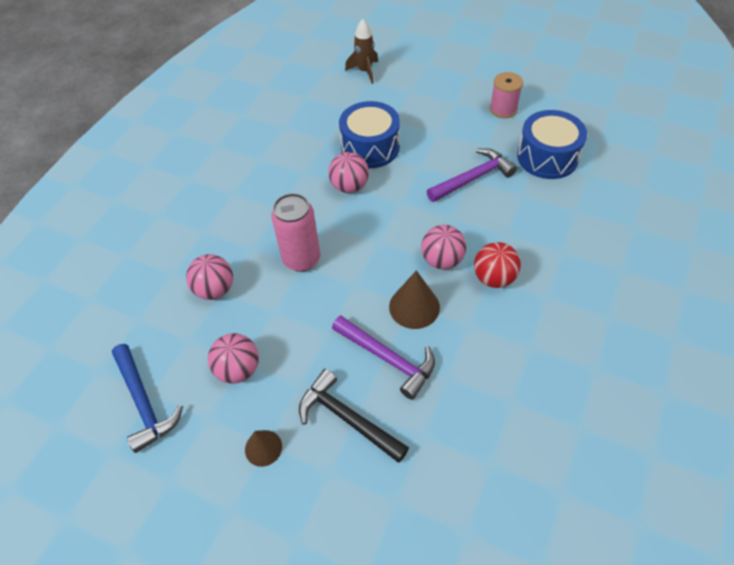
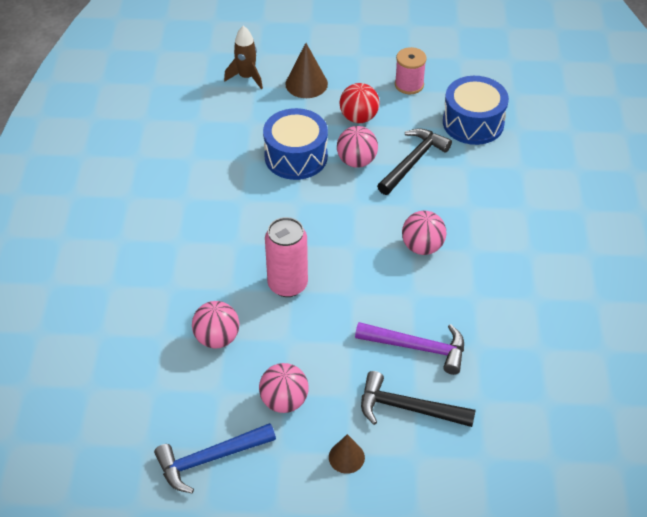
camera: 25 degrees left, 5 degrees down
(144, 402) = (210, 459): blue hammer -> blue hammer turned 120 degrees clockwise
(349, 186) = (296, 201): pink ball -> pink ball (356, 161)
(414, 307) = (418, 296): brown cone -> brown cone (306, 84)
(473, 178) = (413, 162): purple hammer -> black hammer
(494, 278) = (477, 249): red ball -> red ball (359, 117)

